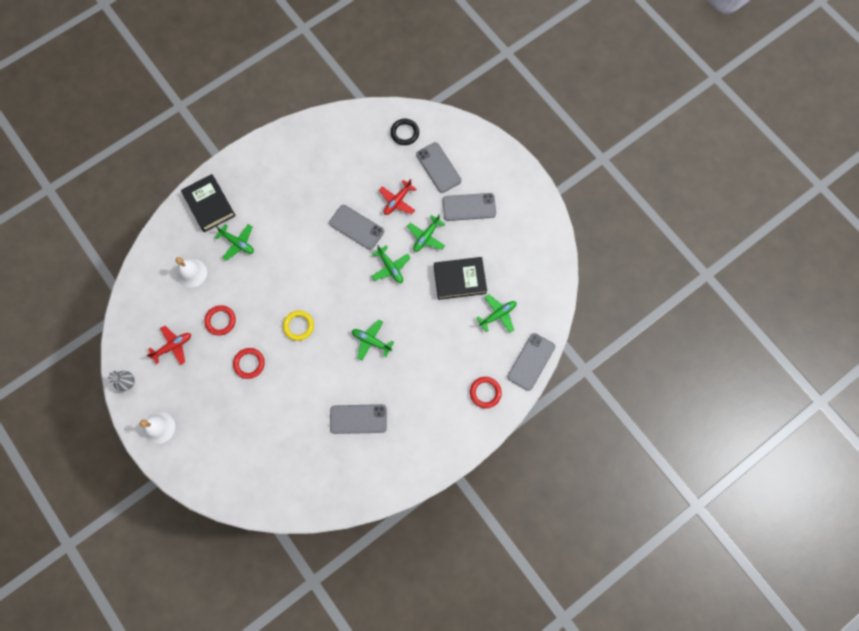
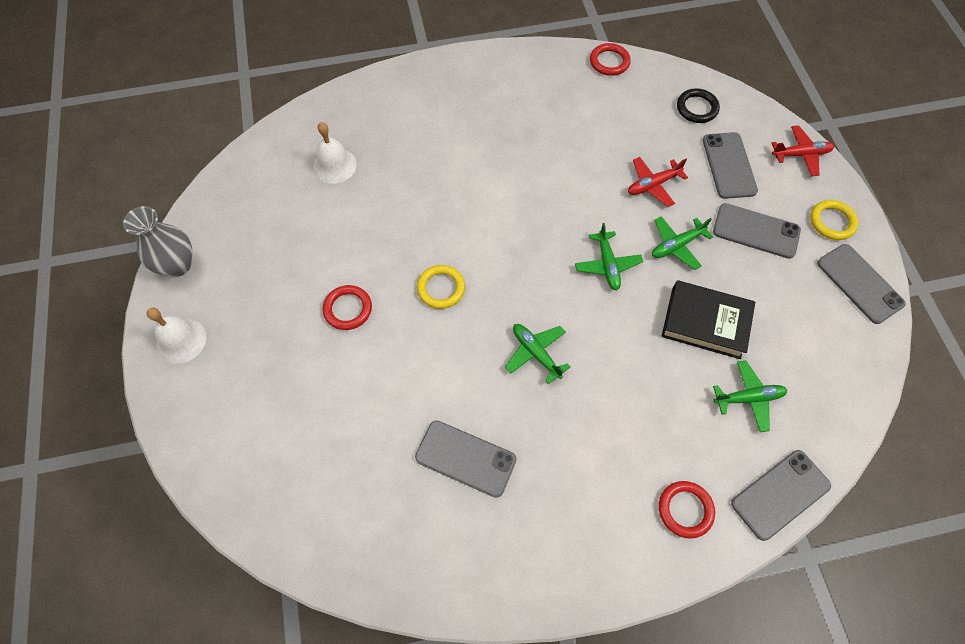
camera: 25 degrees right, 10 degrees down
(128, 383) = (177, 265): grey vase -> grey vase, size x1.60
(173, 346) = (260, 244): red plane -> red plane (800, 154)
(209, 205) = (399, 97): black book -> none
(220, 321) = (339, 238): red ring -> red ring (609, 62)
(238, 243) = (412, 153): green plane -> none
(356, 227) = (581, 195): grey phone -> grey phone (859, 283)
(511, 181) = (832, 222): none -> yellow ring

